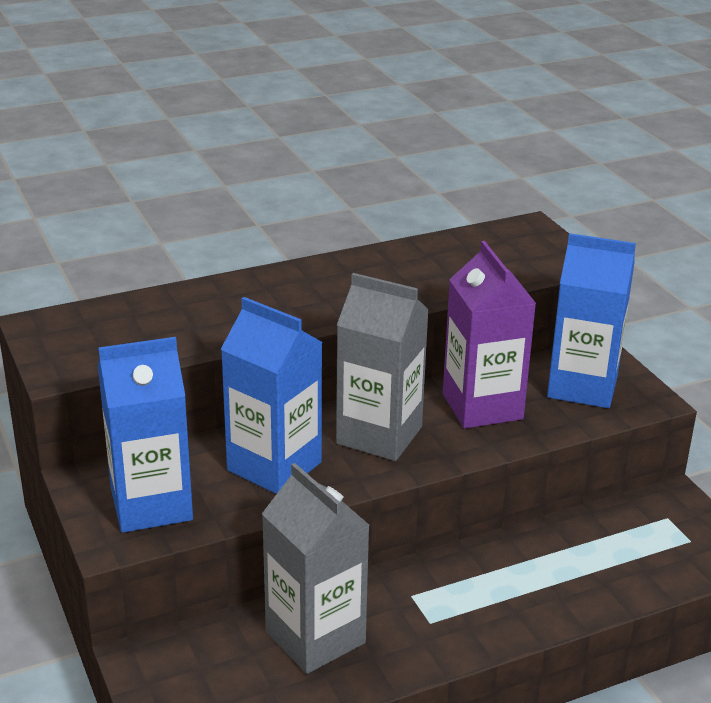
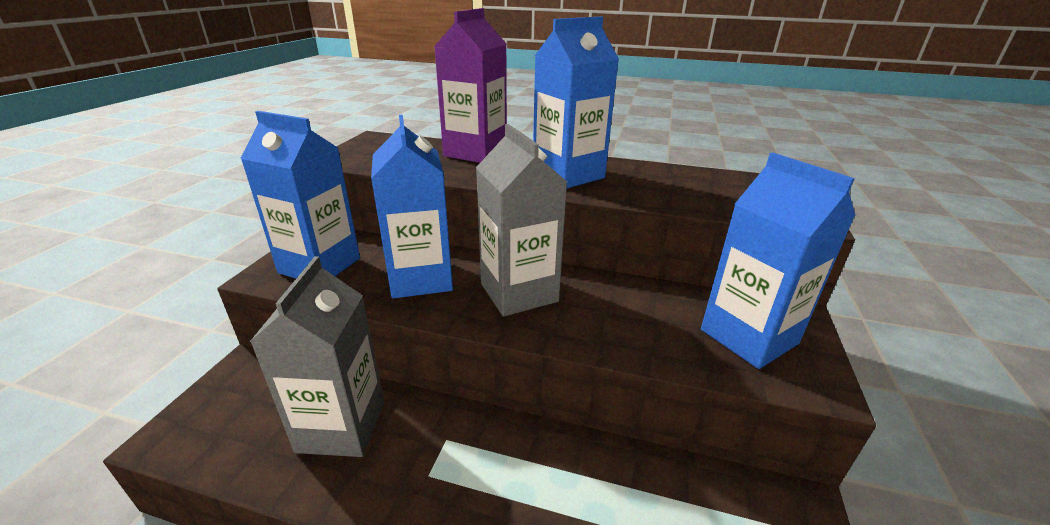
camera: 40 degrees right, 0 degrees up
(338, 291) = (568, 175): none -> blue carton
(482, 406) = (629, 310): purple carton -> purple carton (475, 152)

